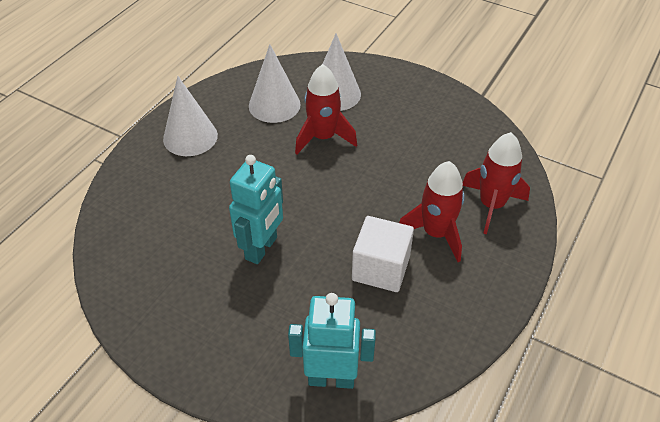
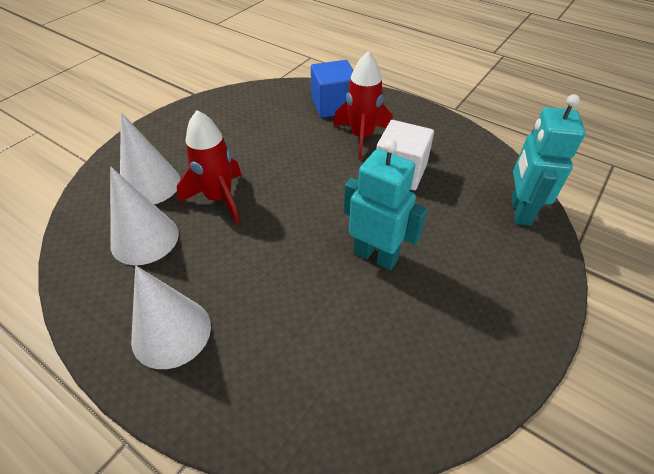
camera: 85 degrees left, 0 degrees up
(491, 205) = (333, 105): red rocket -> blue cube

